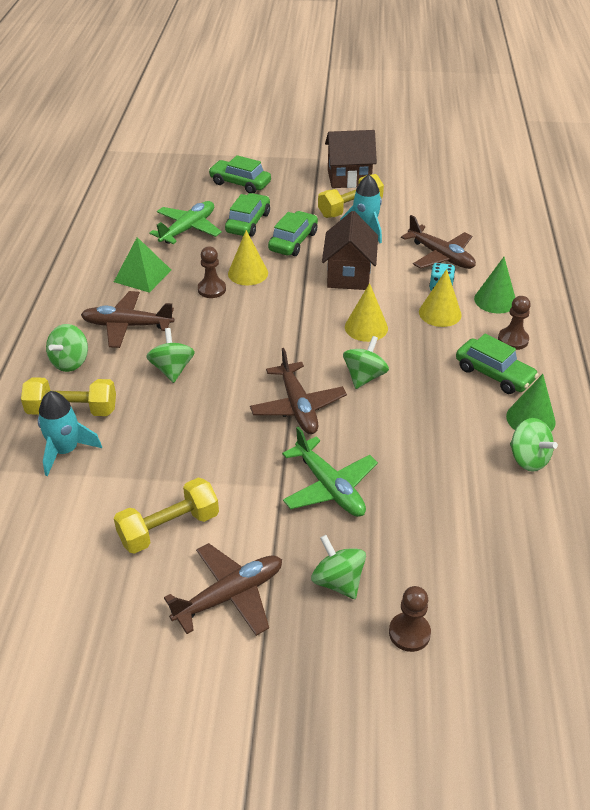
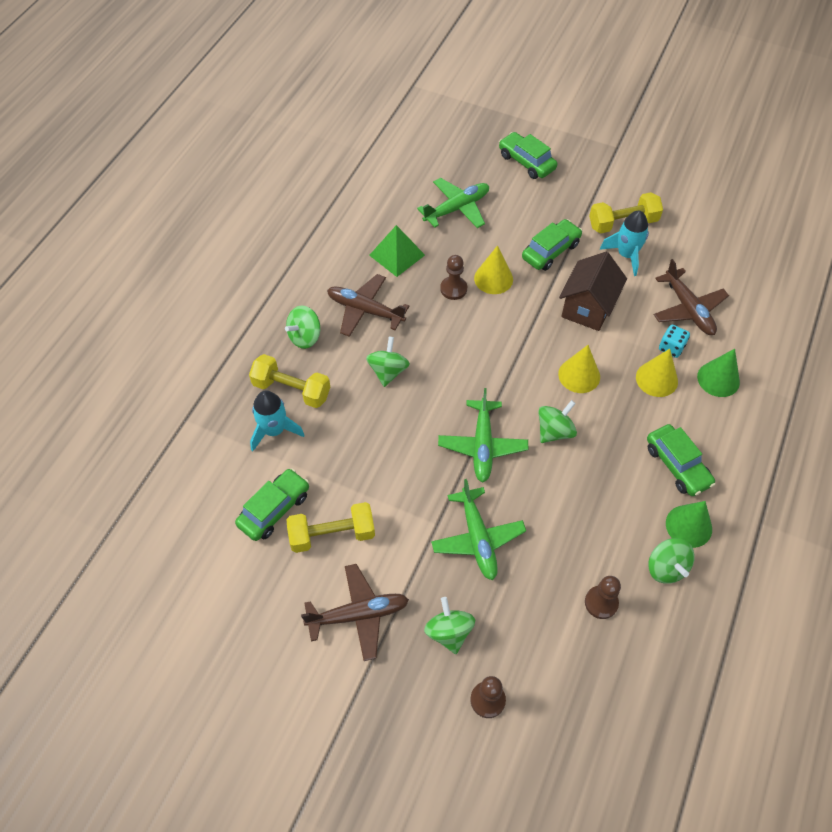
camera: 20 degrees right, 15 degrees up
(248, 223) = (516, 215): green car -> green car (274, 509)
(298, 406) = (482, 446): brown plane -> green plane
(349, 178) = (637, 182): brown house -> none
(513, 340) = (714, 431): brown pawn -> brown pawn (601, 603)

